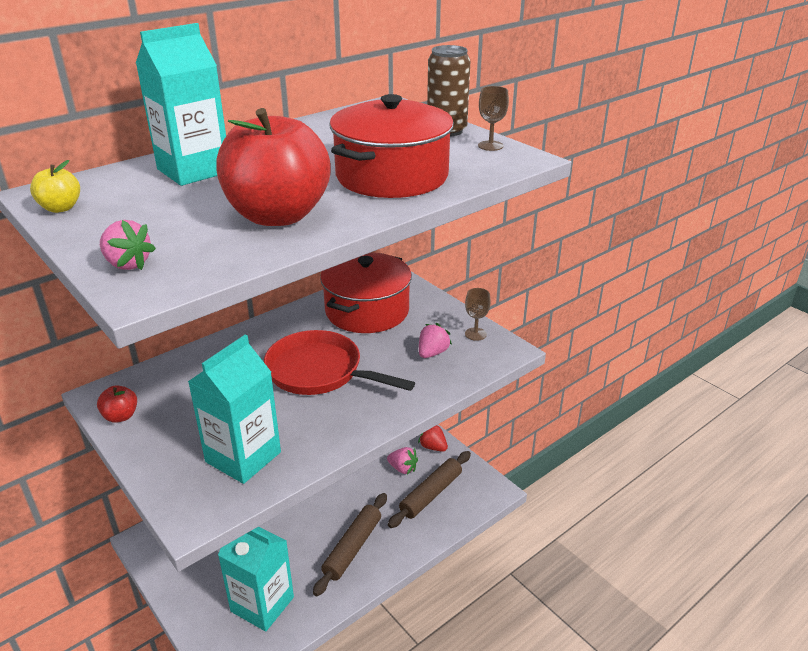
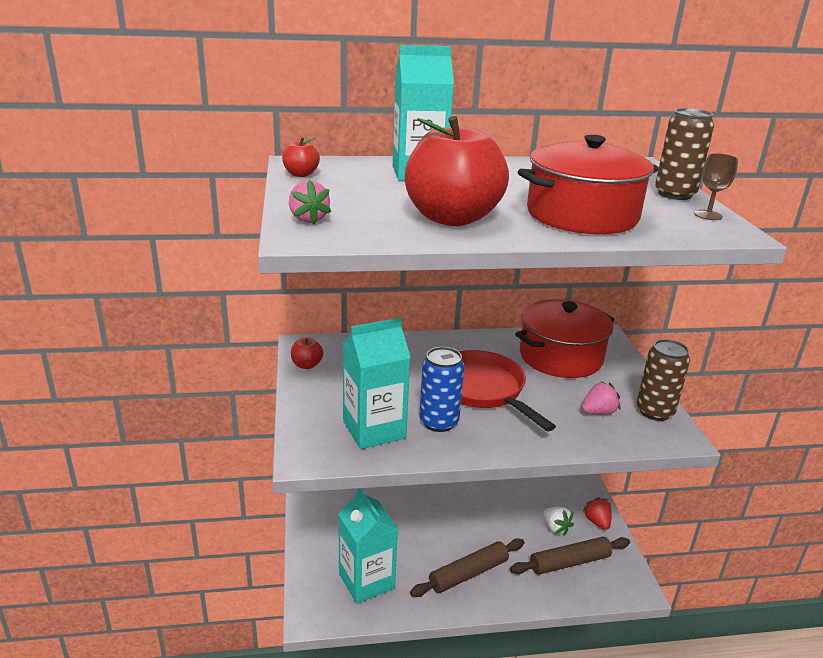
camera: 30 degrees right, 5 degrees down
(61, 208) = (300, 174): yellow apple -> red apple
(301, 422) = (439, 422): none -> blue can
(403, 468) = (555, 528): pink strawberry -> white strawberry
(475, 334) = (654, 411): brown goblet -> brown can

